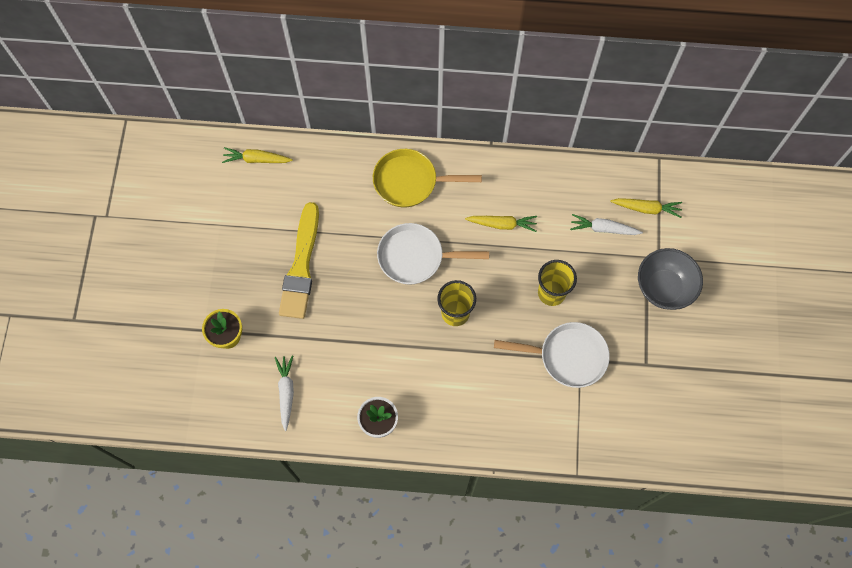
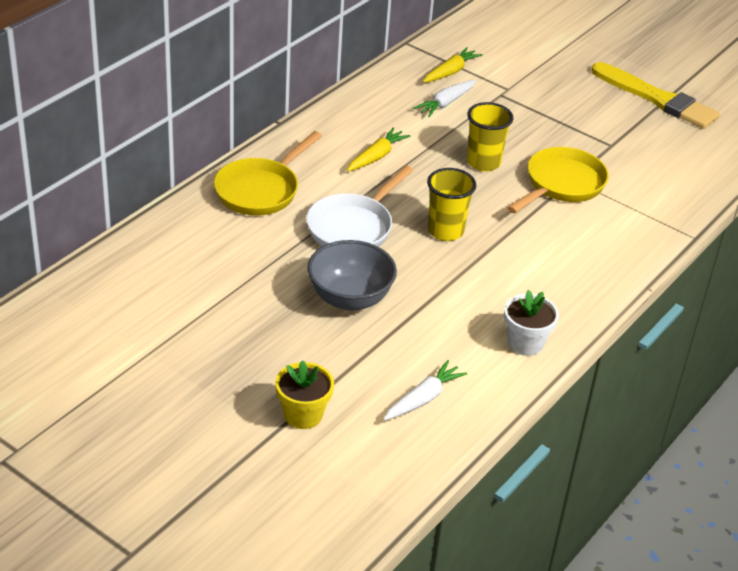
camera: 60 degrees left, 30 degrees down
(256, 159) = (98, 284): yellow carrot -> none
(286, 392) = (423, 399): white carrot -> white carrot turned 105 degrees clockwise
(301, 266) = (274, 313): yellow brush -> yellow brush (657, 99)
(568, 356) = (561, 184): white pan -> yellow pan
(663, 288) = (541, 100): grey bowl -> grey bowl (350, 298)

